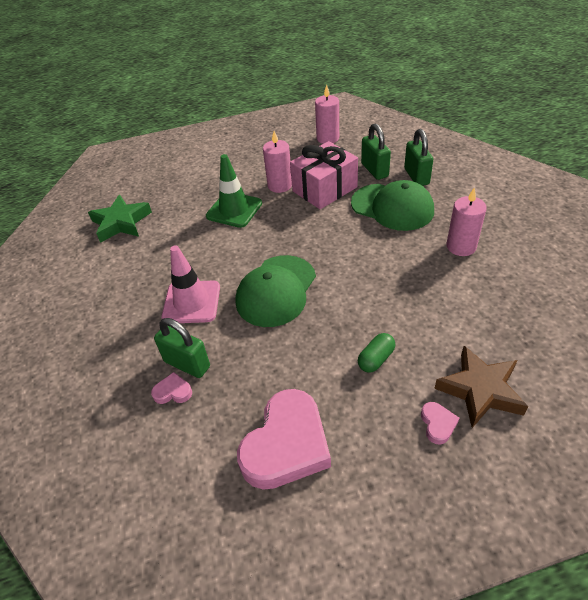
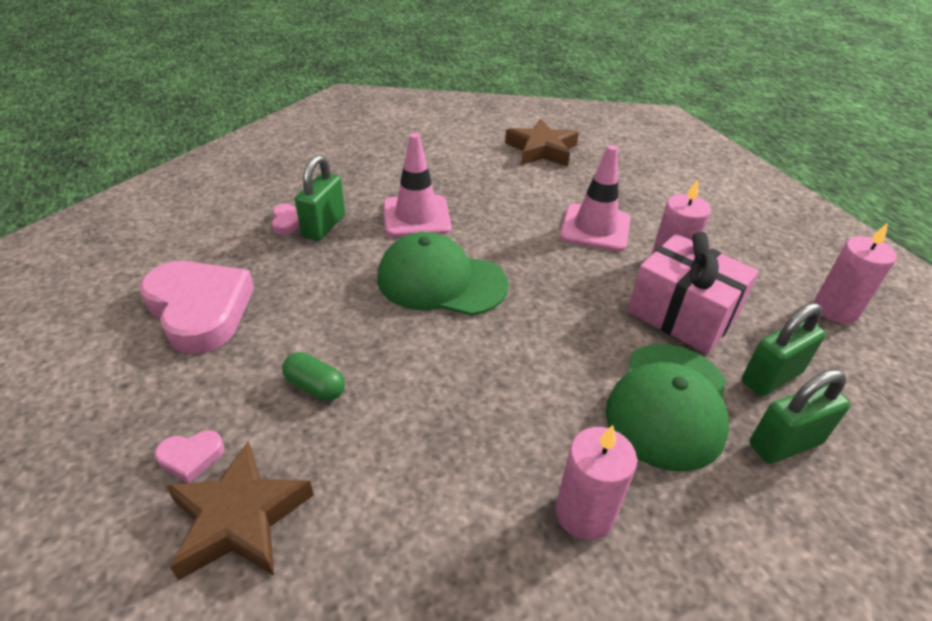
camera: 75 degrees right, 5 degrees down
(121, 223) = (541, 150): green star -> brown star
(234, 210) = (595, 228): green traffic cone -> pink traffic cone
(286, 445) = (200, 310): pink heart -> pink heart turned 150 degrees counterclockwise

